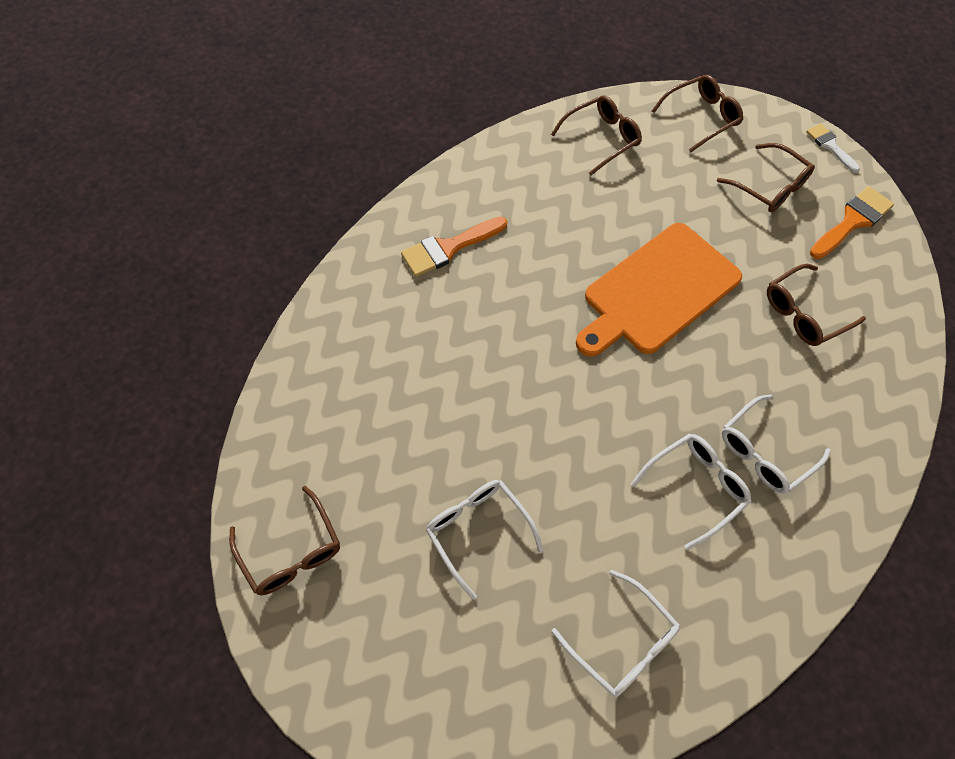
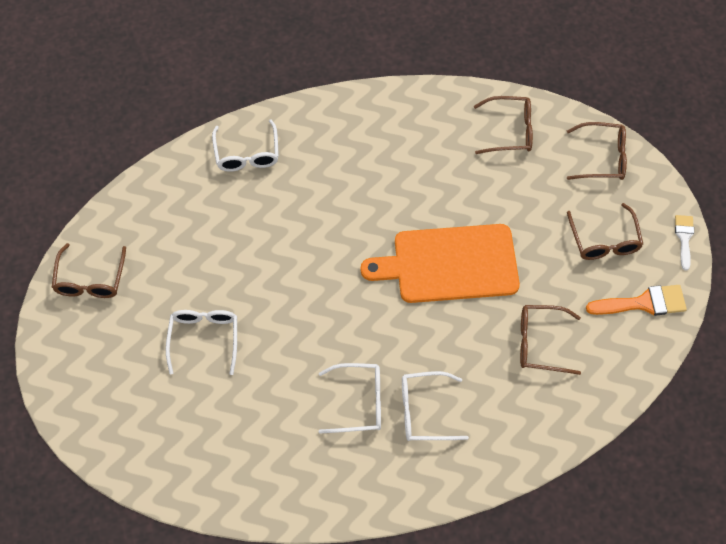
camera: 35 degrees right, 0 degrees up
(448, 248) = (332, 148): orange brush -> none
(622, 642) = (235, 456): white glasses -> white glasses (247, 154)

